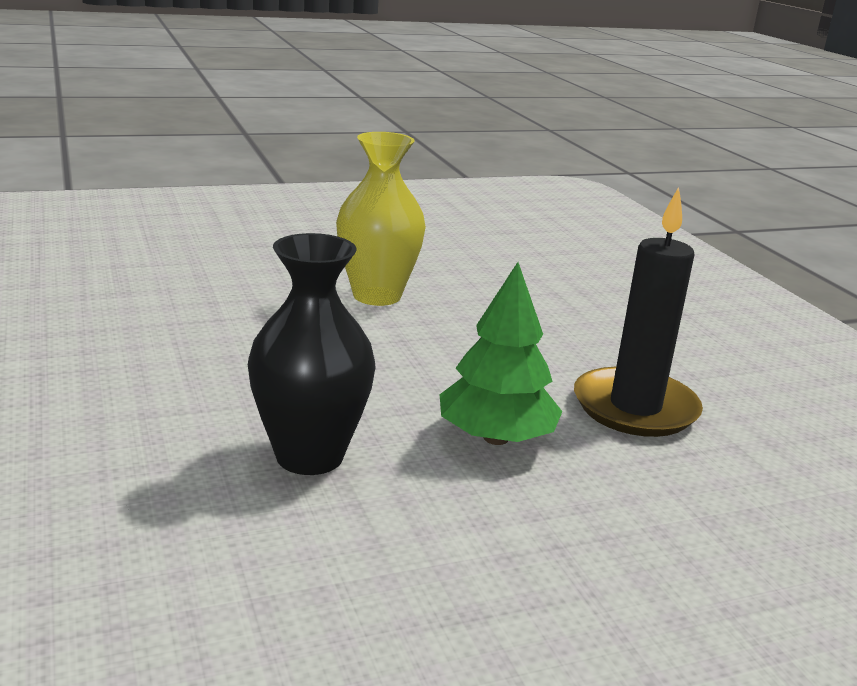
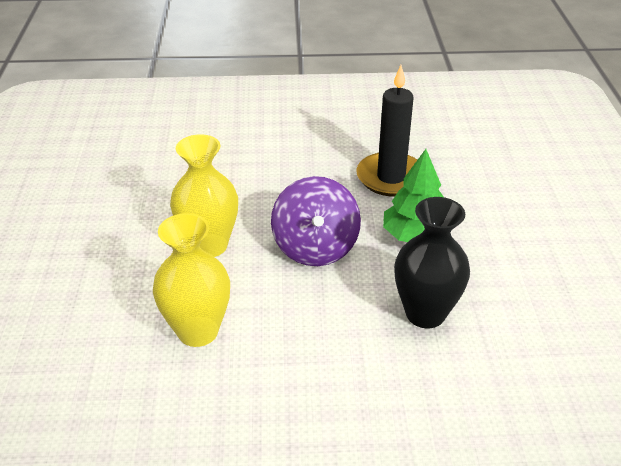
camera: 70 degrees left, 15 degrees up
(222, 305) = (198, 331): none -> yellow vase
(414, 360) = (315, 247): none -> purple spinning top

